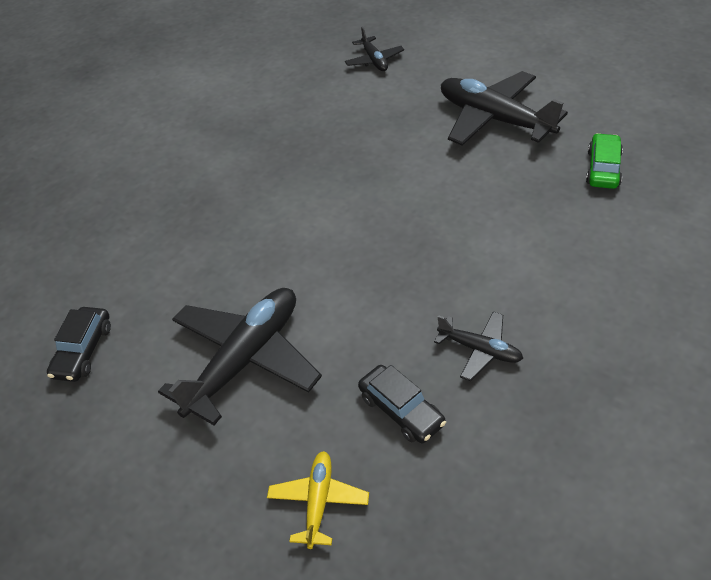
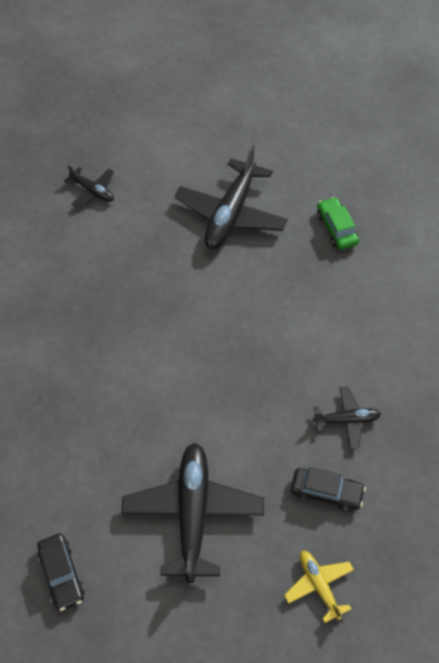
camera: 35 degrees left, 10 degrees up
(494, 119) = (231, 214): black plane -> black plane turned 75 degrees counterclockwise

